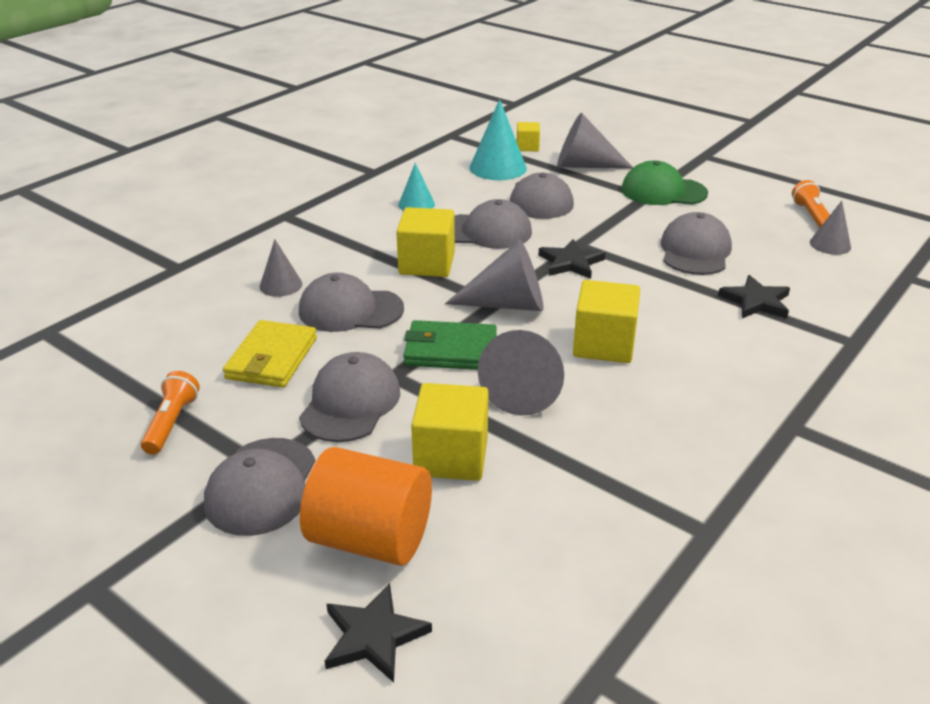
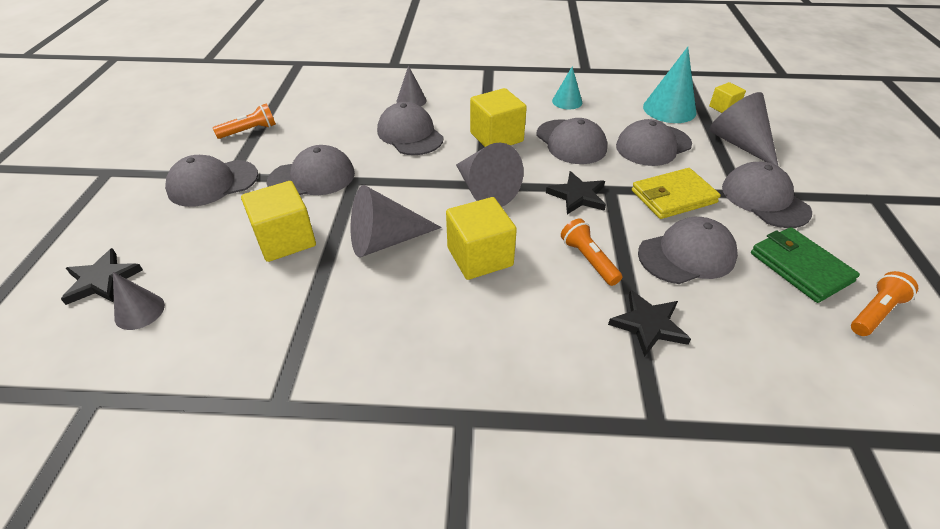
camera: 55 degrees right, 10 degrees up
(272, 358) = (334, 132): yellow wallet -> yellow wallet (673, 197)
(370, 539) = (186, 242): orange cylinder -> none
(450, 350) = (403, 190): green wallet -> green wallet (800, 267)
(660, 294) = (588, 260): none -> orange flashlight
(663, 191) = (764, 199): green cap -> grey cap
(830, 244) = (834, 346): grey cone -> grey cone (139, 311)

